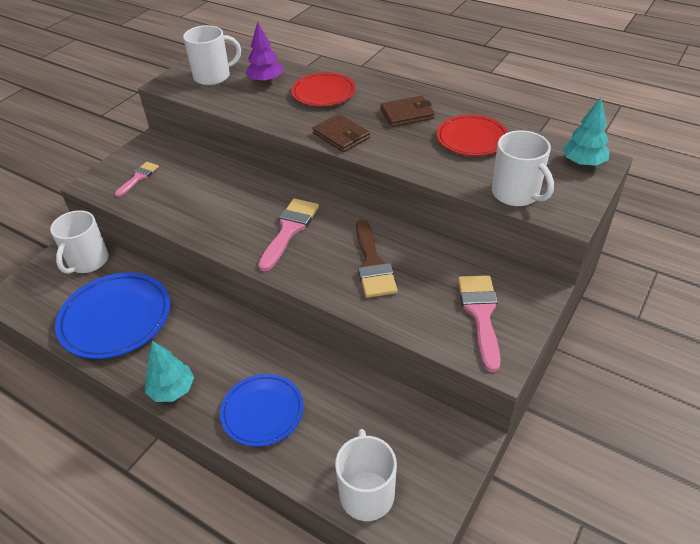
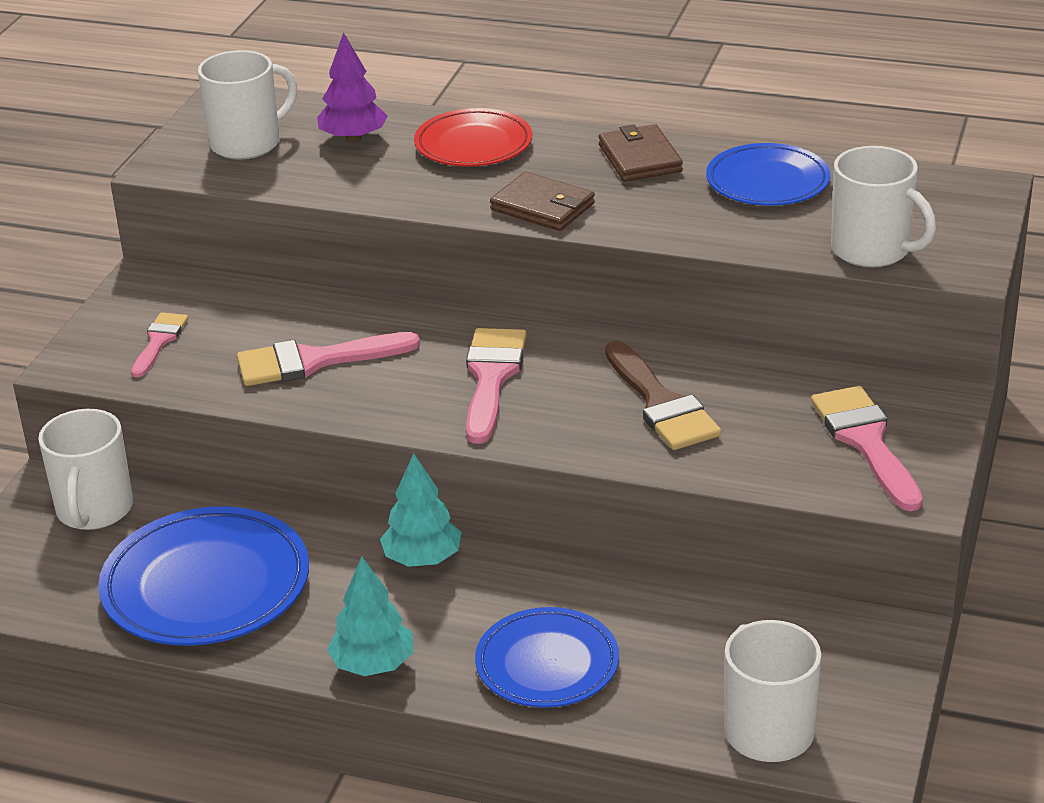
camera: 15 degrees left, 10 degrees down
(205, 203) = (314, 361): none -> pink brush
(407, 114) = (640, 158): brown wallet -> brown wallet turned 75 degrees counterclockwise
(472, 139) = (767, 182): red plate -> blue plate
(583, 163) = (959, 192): turquoise tree -> turquoise tree (422, 559)

